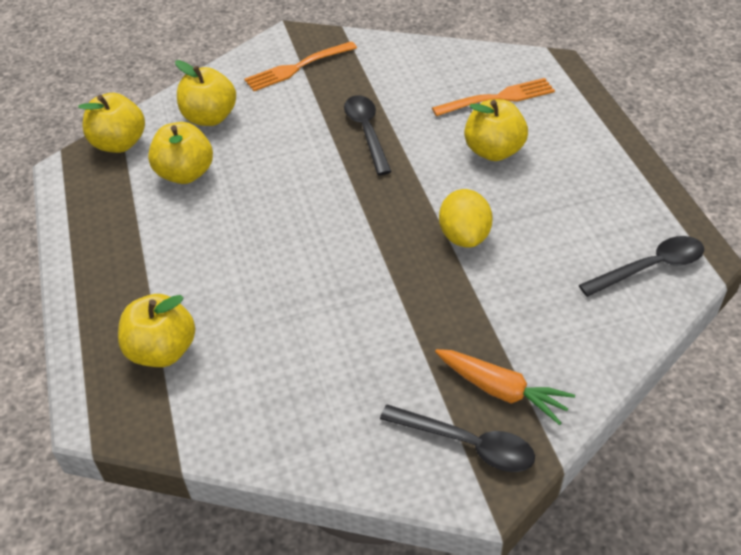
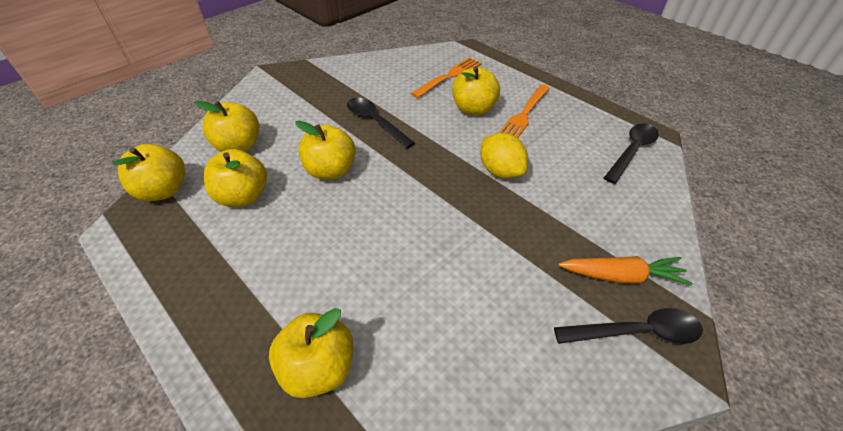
camera: 30 degrees left, 0 degrees up
(283, 174) = (331, 171): none -> yellow apple
(298, 67) = (290, 92): orange fork -> orange fork (524, 114)

